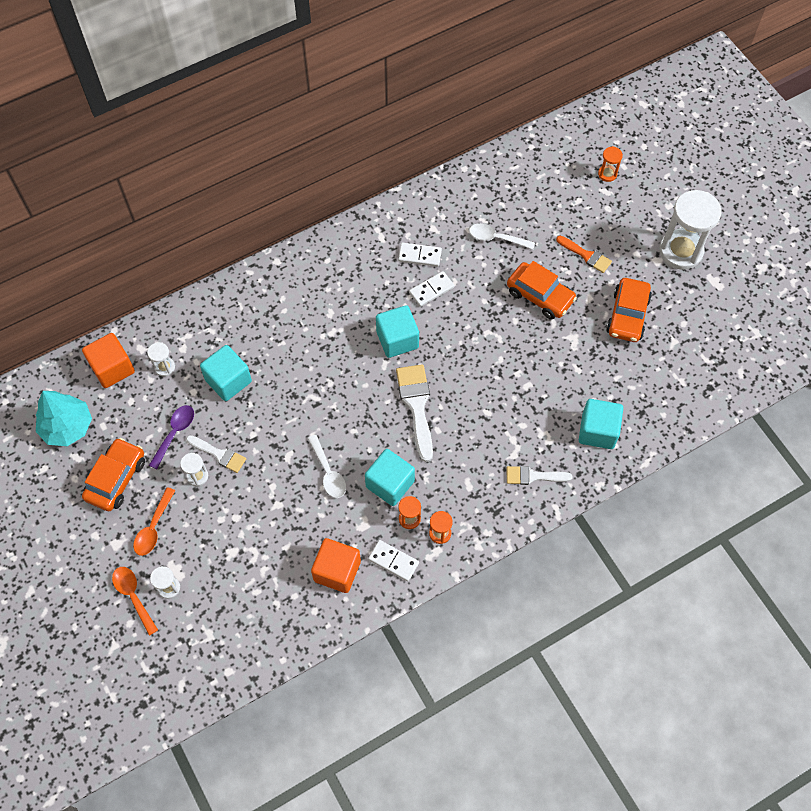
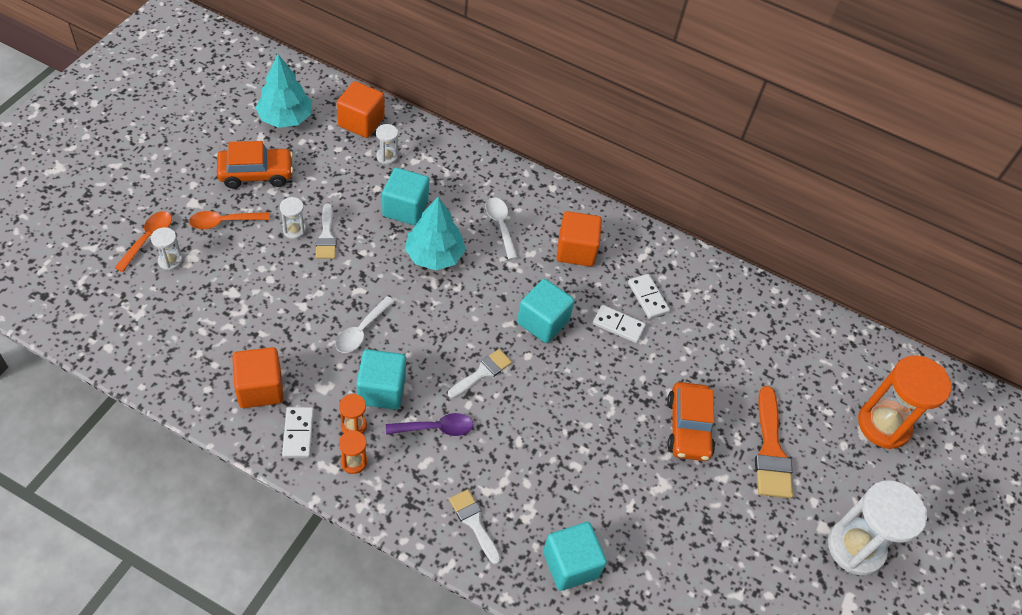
camera: 50 degrees right, 10 degrees down
(175, 433) = (327, 194): purple spoon -> purple spoon (436, 428)
(289, 383) = (434, 255): none -> turquoise tree
(347, 279) = (576, 250): none -> orange cube
(416, 406) = (482, 373): white brush -> white brush, size x0.62
(496, 238) = (721, 355): white spoon -> white spoon (500, 225)
(586, 255) = (770, 450): orange brush -> orange brush, size x1.62
(607, 174) = (883, 425): orange hourglass -> orange hourglass, size x2.22
(627, 315) = (732, 528): orange car -> none

